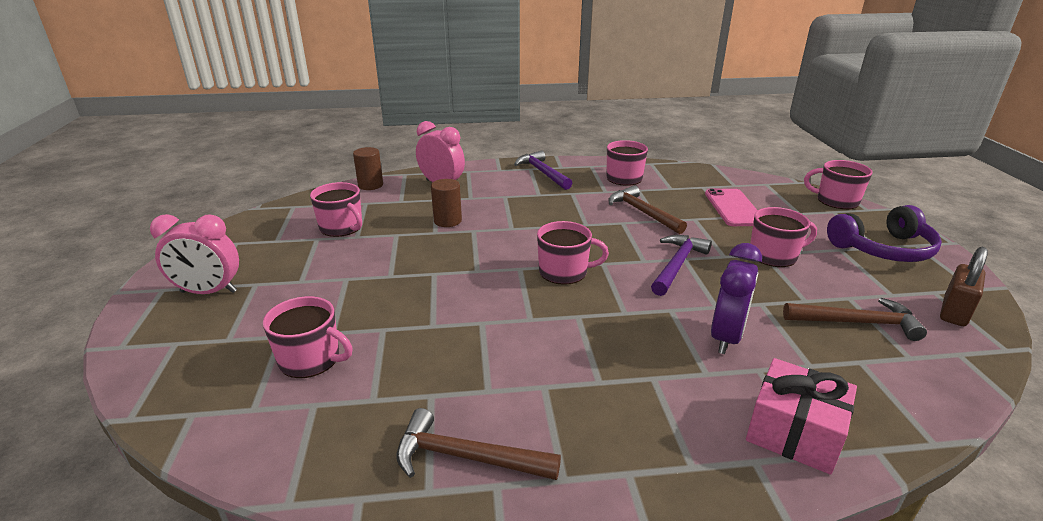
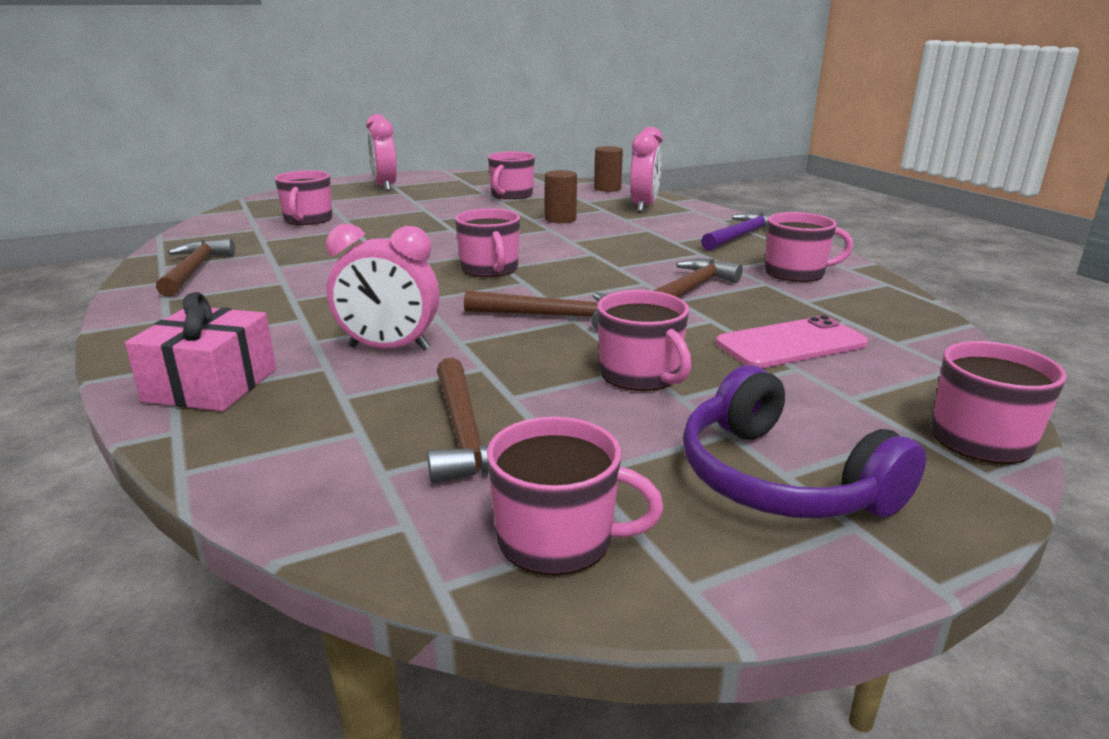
camera: 70 degrees right, 5 degrees down
(677, 265) = (551, 316): purple hammer -> brown hammer
(726, 337) = (389, 348): purple clock -> pink clock
(954, 312) = (558, 539): brown padlock -> pink mug

